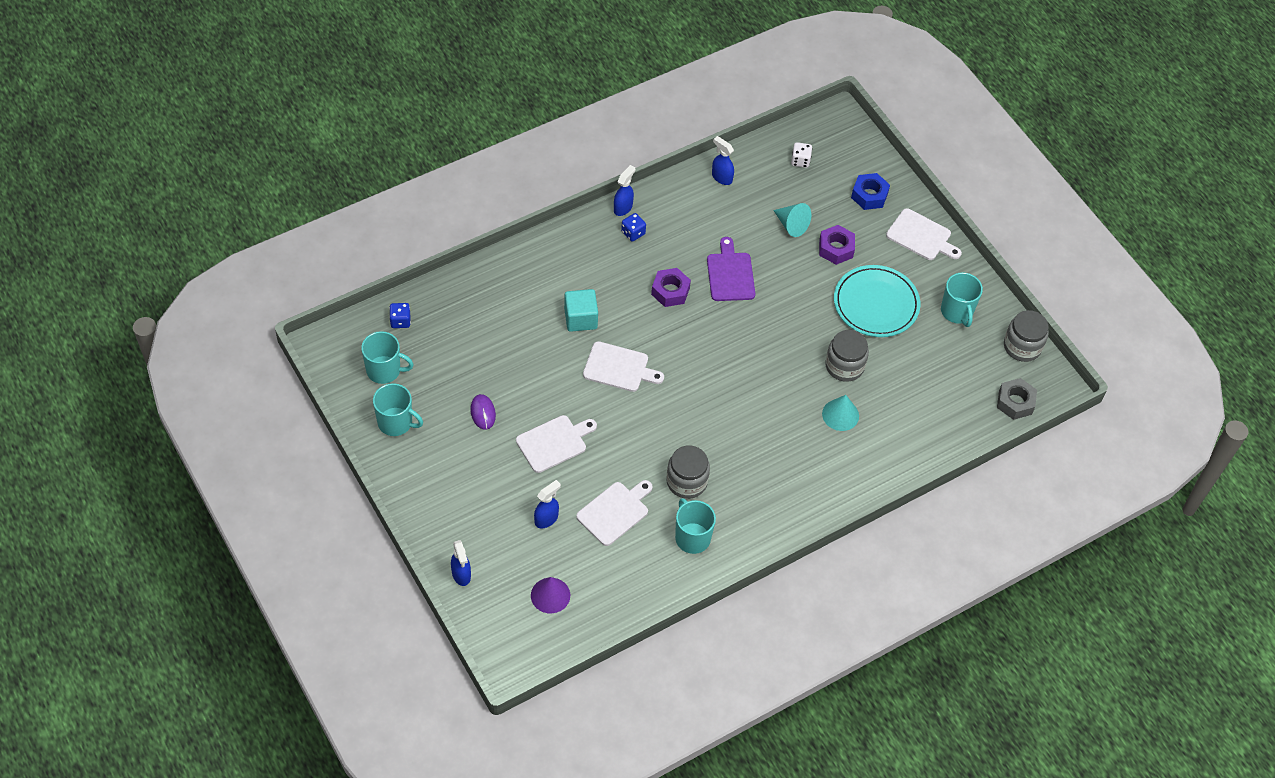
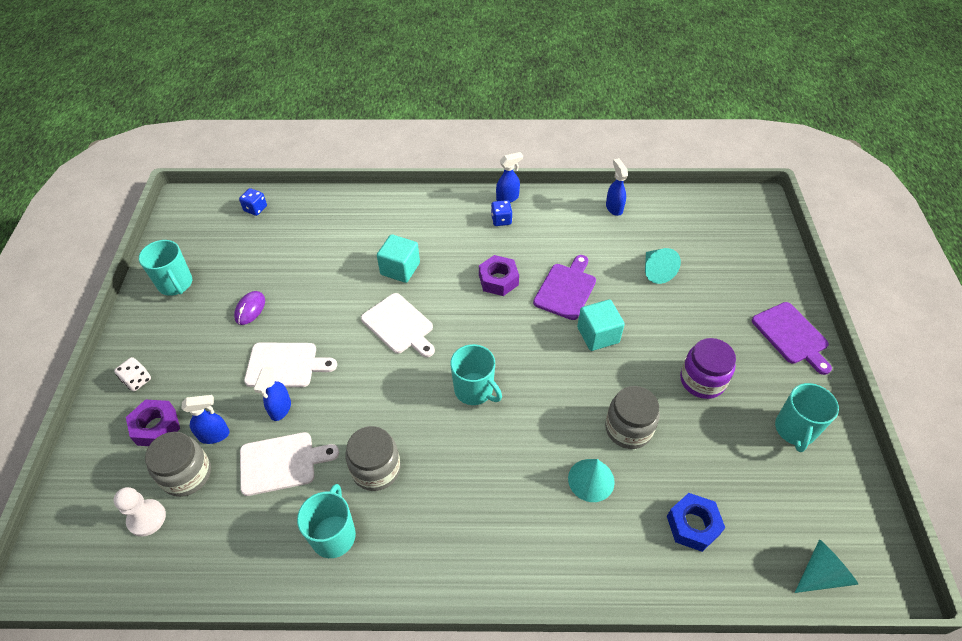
camera: 35 degrees right, 5 degrees down
(384, 370) = (208, 240): turquoise mug -> turquoise mug (474, 390)
(461, 575) = (92, 449): blue spray bottle -> blue spray bottle (280, 409)
(550, 595) = (147, 518): purple cone -> white pawn
(779, 303) = (598, 335): none -> turquoise cube
(800, 161) = (699, 222): white dice -> white dice (137, 380)
(836, 248) = (689, 310): purple nut -> purple nut (156, 427)
(869, 195) = (754, 276): blue nut -> blue nut (693, 525)
(876, 304) = (702, 380): turquoise plate -> purple jar
(921, 236) = (791, 335): white cutting board -> purple cutting board
(1015, 402) = (821, 574): grey nut -> turquoise cone
(1022, 346) = (862, 507): grey jar -> grey jar (187, 474)

